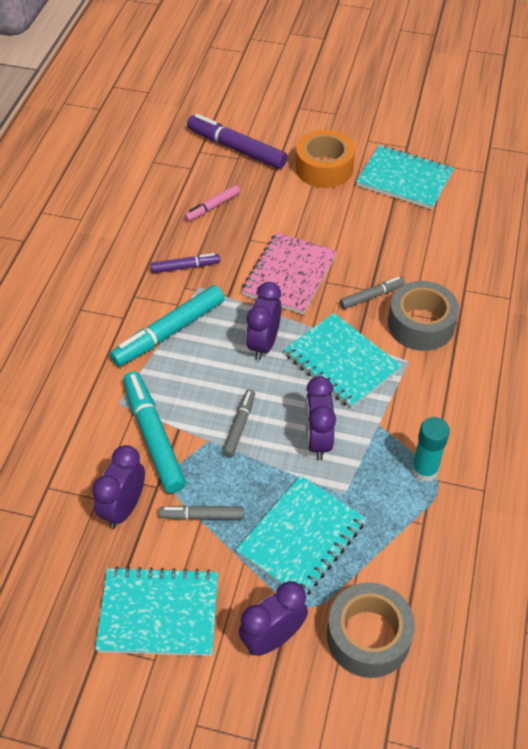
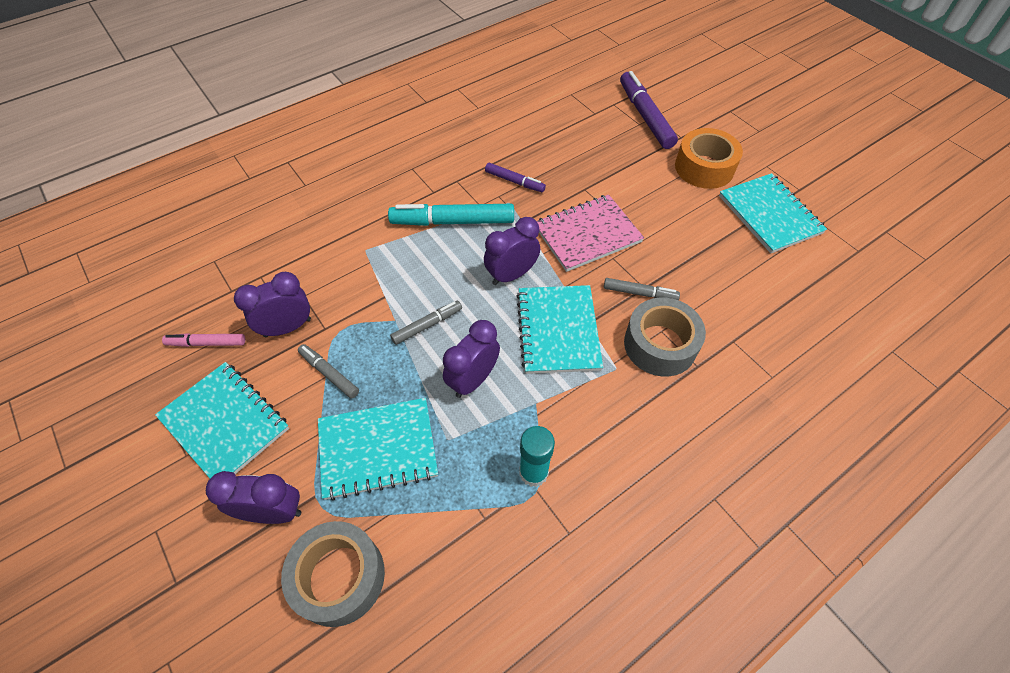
camera: 40 degrees right, 5 degrees up
(154, 436) = (361, 290): turquoise marker -> none
(212, 207) = (581, 149): pink marker -> pink marker (207, 343)

